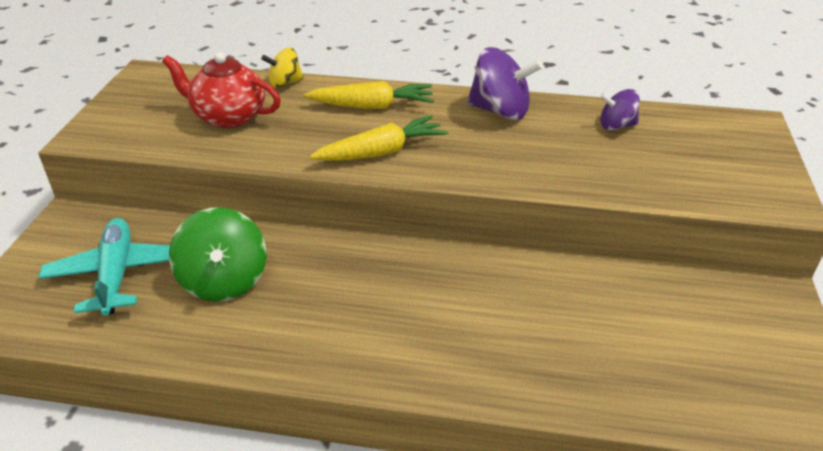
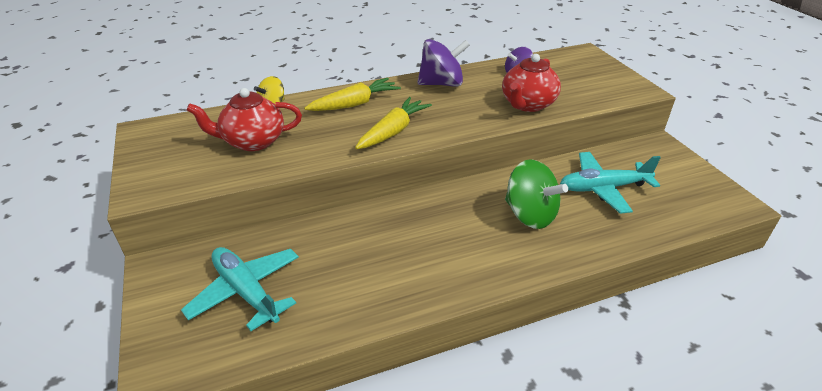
camera: 30 degrees left, 0 degrees up
(224, 281) = (338, 262): green spinning top -> green spinning top (530, 215)
(585, 171) = (527, 104): none -> red teapot
(623, 323) = (603, 188): none -> turquoise plane

